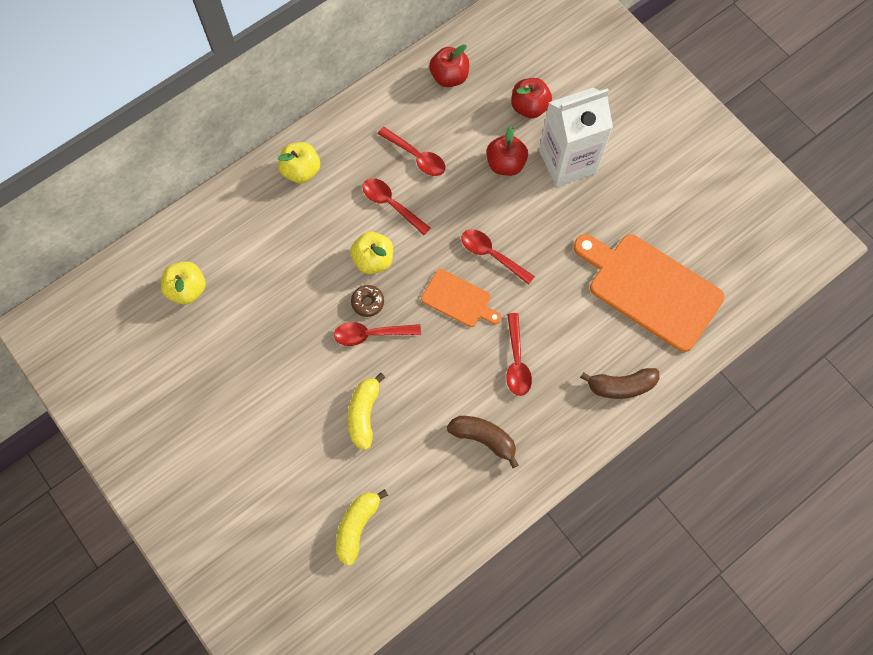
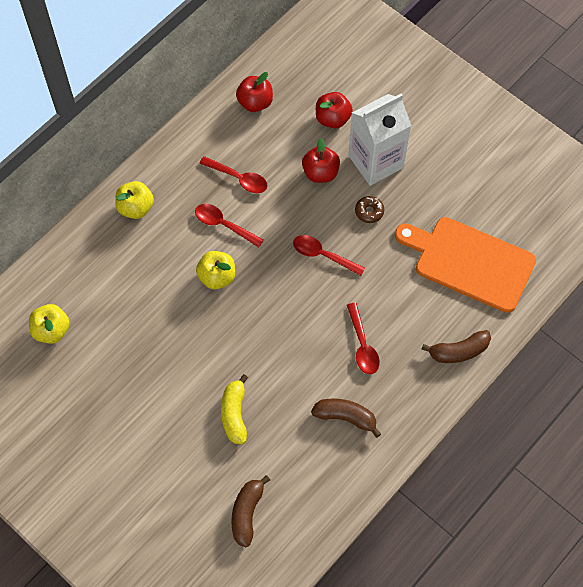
camera: 10 degrees left, 5 degrees down
(357, 526) = (247, 513): yellow banana -> brown banana
(367, 302) = (219, 315): brown donut -> brown donut (369, 211)
(371, 334) = (227, 343): red spoon -> none
(458, 300) = (301, 299): orange cutting board -> none

